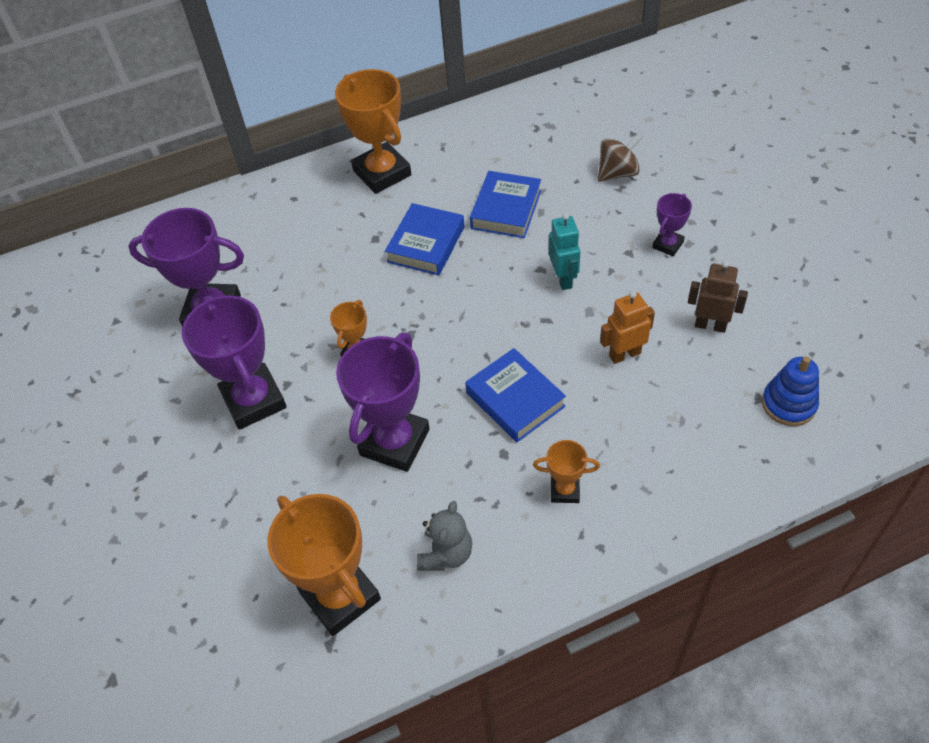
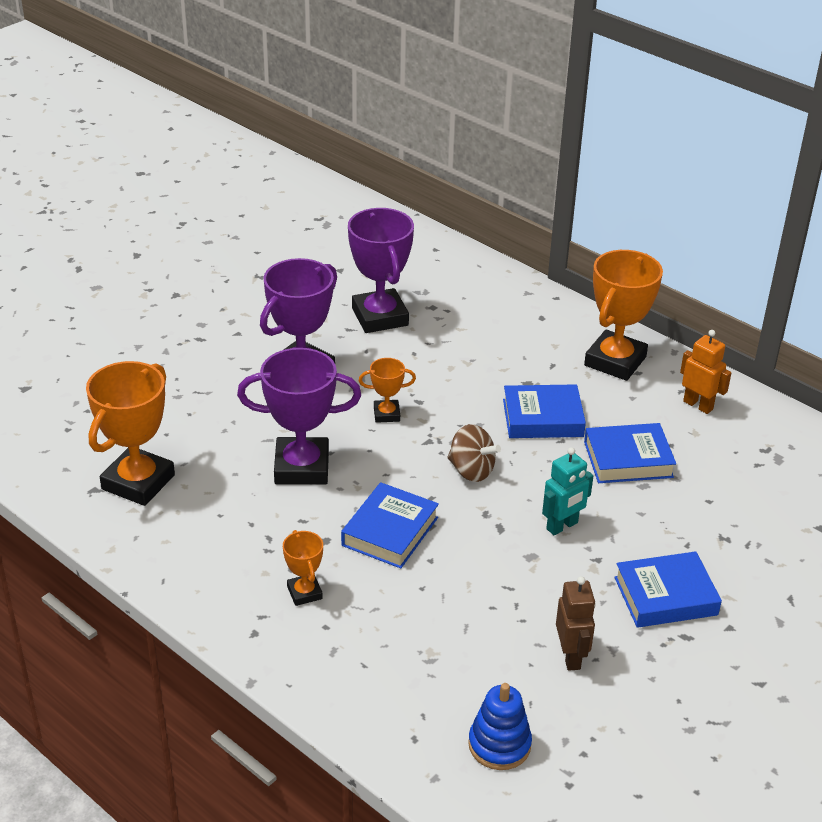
camera: 60 degrees right, 15 degrees down
(446, 554) = (203, 532): grey teddy bear -> none
(618, 173) = (746, 530): brown spinning top -> brown spinning top (471, 470)
(624, 354) = (490, 596): orange robot -> orange robot (698, 405)
(668, 245) = (665, 596): purple trophy -> blue book

